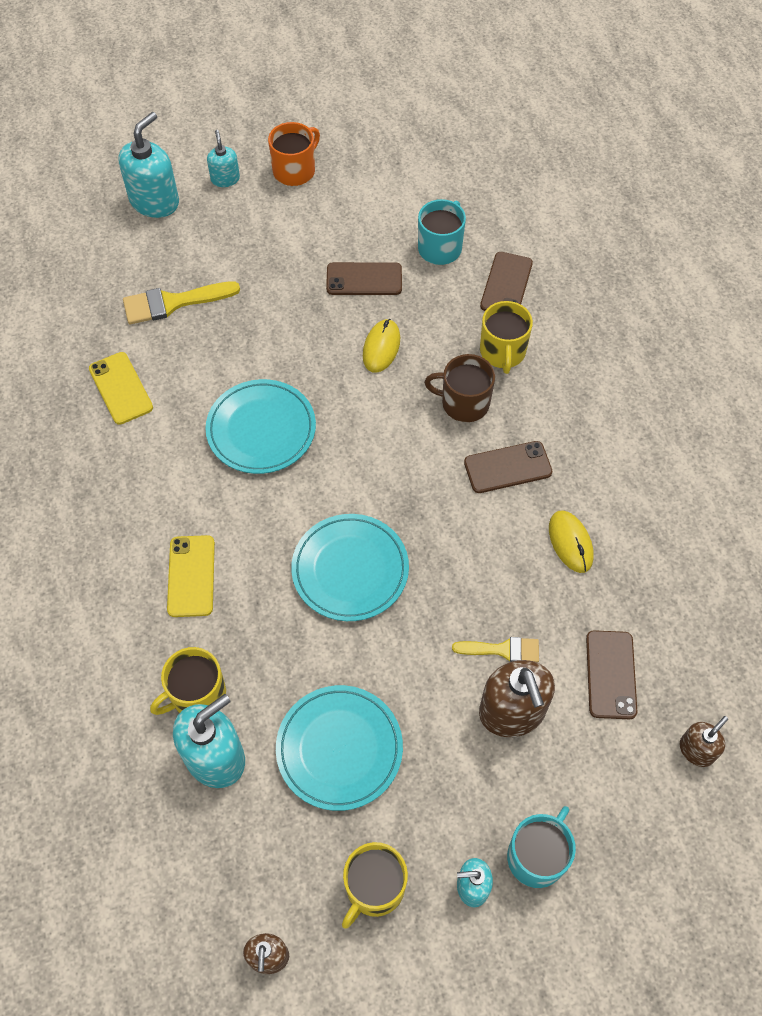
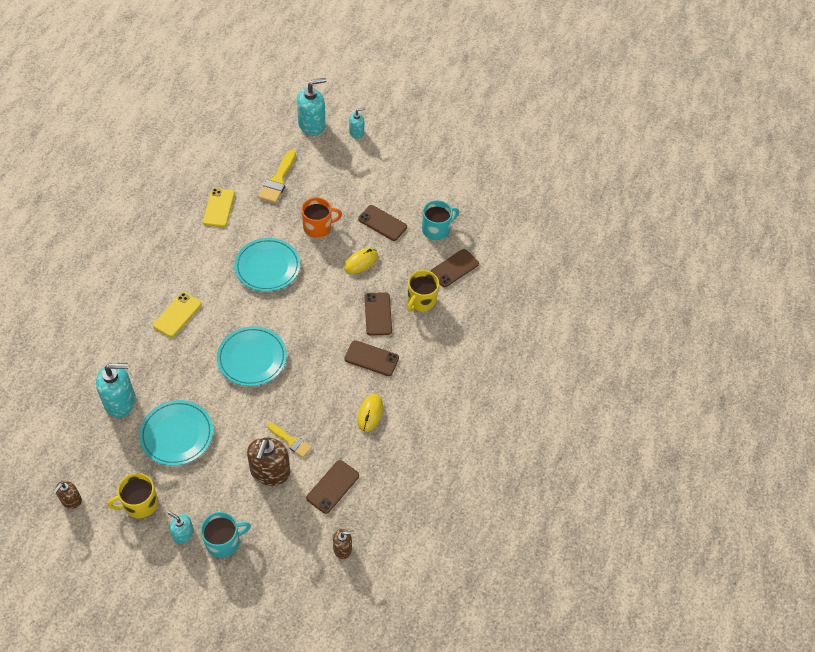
camera: 30 degrees right, 5 degrees down
(173, 303) = (278, 180): yellow brush -> yellow brush turned 90 degrees counterclockwise
(197, 695) = (135, 369): yellow mug -> none
(225, 179) = (356, 132): turquoise soap dispenser -> turquoise soap dispenser turned 45 degrees clockwise
(295, 170) = (396, 147): orange mug -> orange mug (318, 227)
(464, 403) = (378, 314): brown mug -> brown phone

